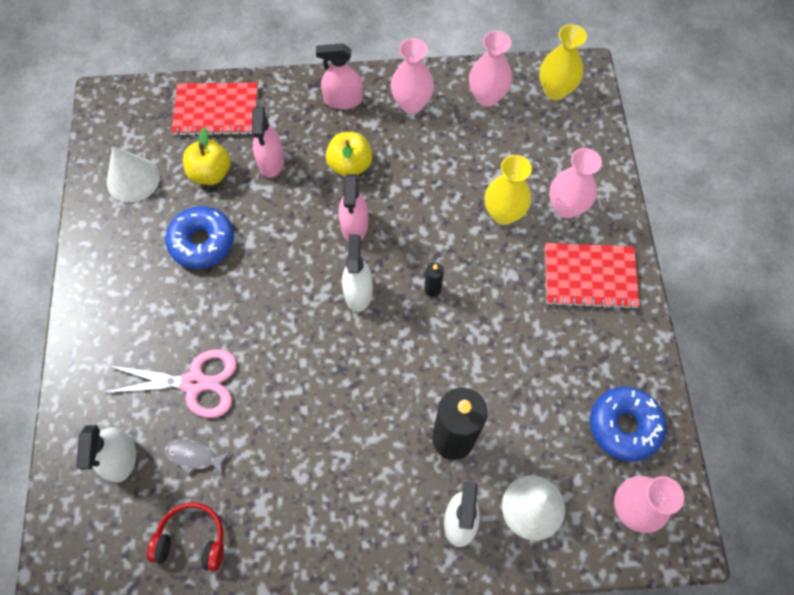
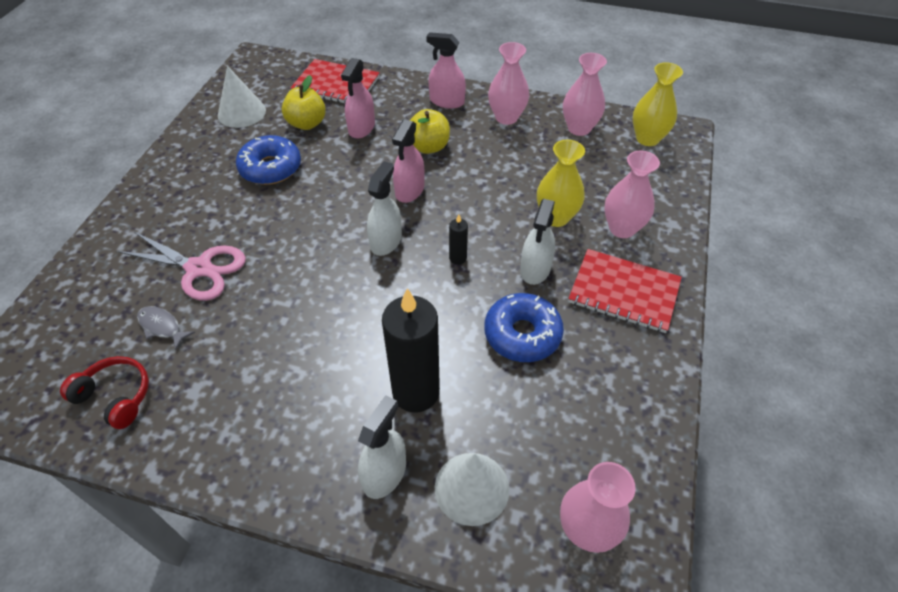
camera: 20 degrees right, 15 degrees down
(121, 458) = (99, 308): white spray bottle -> white spray bottle (535, 269)
(624, 426) = (609, 441): blue donut -> blue donut (522, 334)

